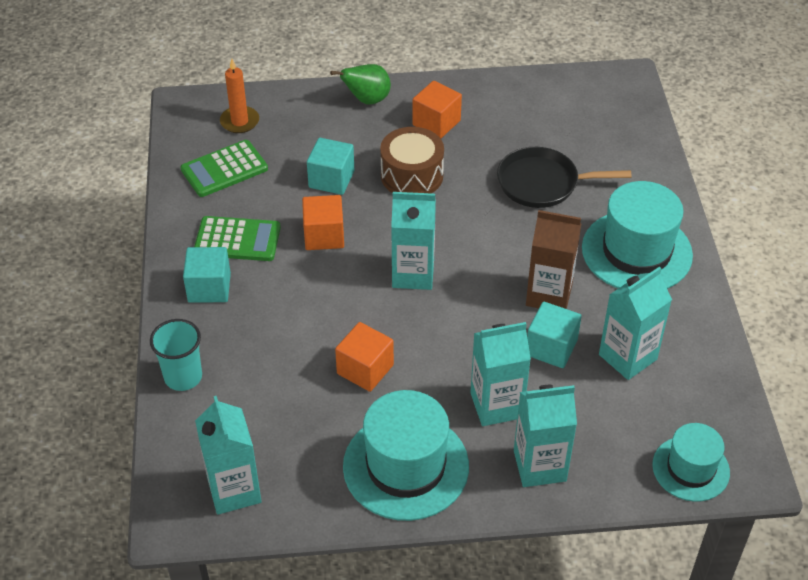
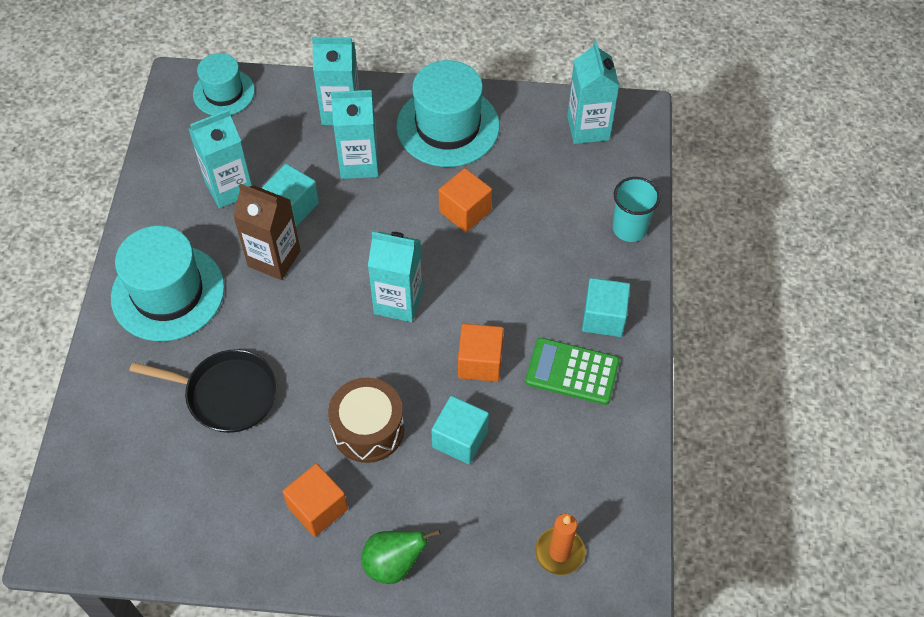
camera: 170 degrees left, 10 degrees up
(224, 169) = (582, 475): green calculator -> none

